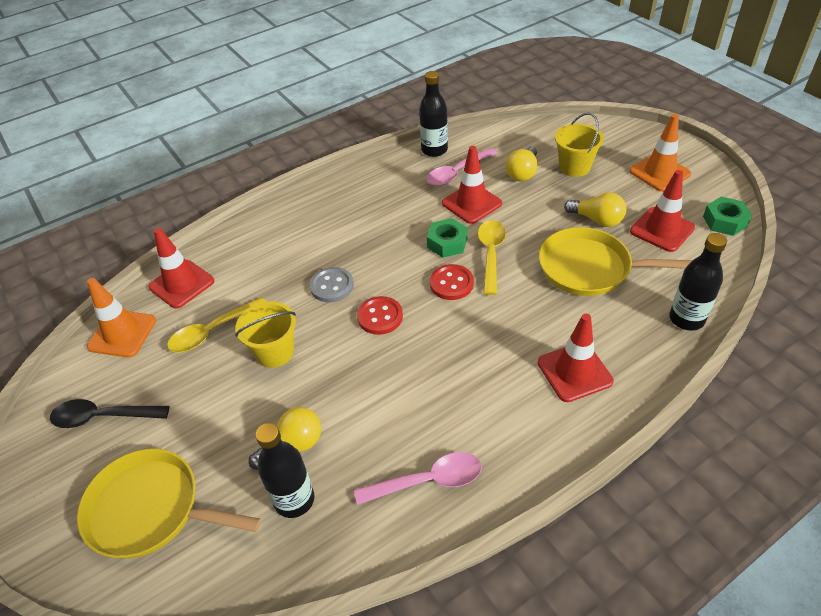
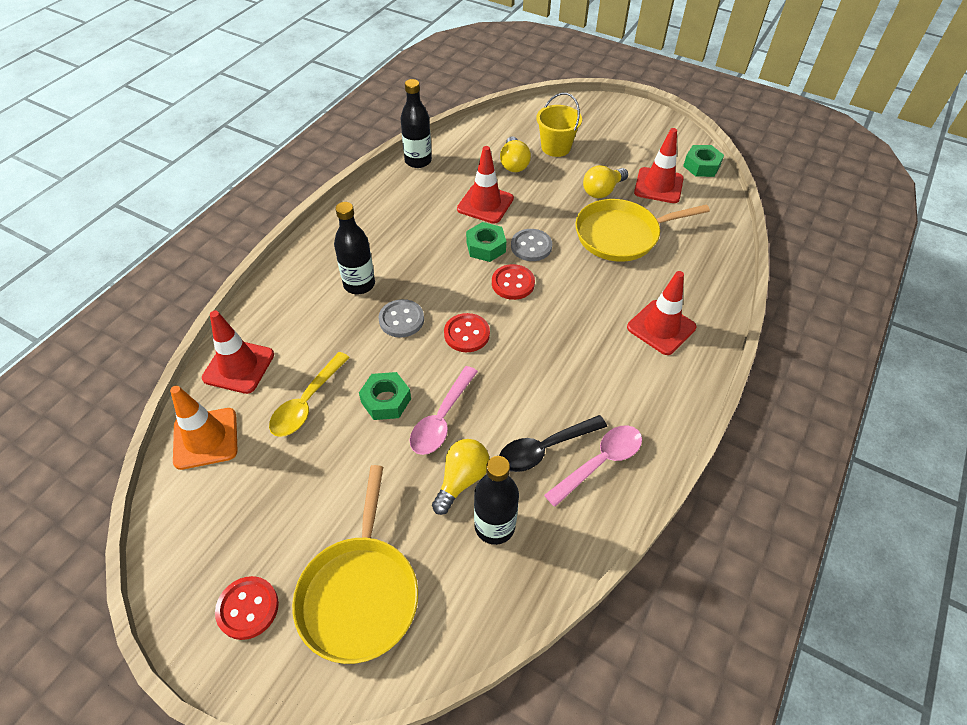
camera: 30 degrees left, 5 degrees up
(65, 482) = (248, 608): none -> red button
(103, 417) = (244, 529): black spoon -> black spoon (545, 448)
(150, 509) = (359, 594): yellow pan -> yellow pan turned 75 degrees counterclockwise
(275, 352) = (386, 400): yellow bucket -> green nut
(457, 173) = (453, 178): pink spoon -> pink spoon (442, 419)
(490, 254) = (531, 246): yellow spoon -> grey button
(597, 220) = (602, 191): yellow light bulb -> yellow light bulb turned 135 degrees clockwise
(659, 173) = (628, 136): orange traffic cone -> none
(686, 319) = (719, 256): black bottle -> black bottle (359, 284)

